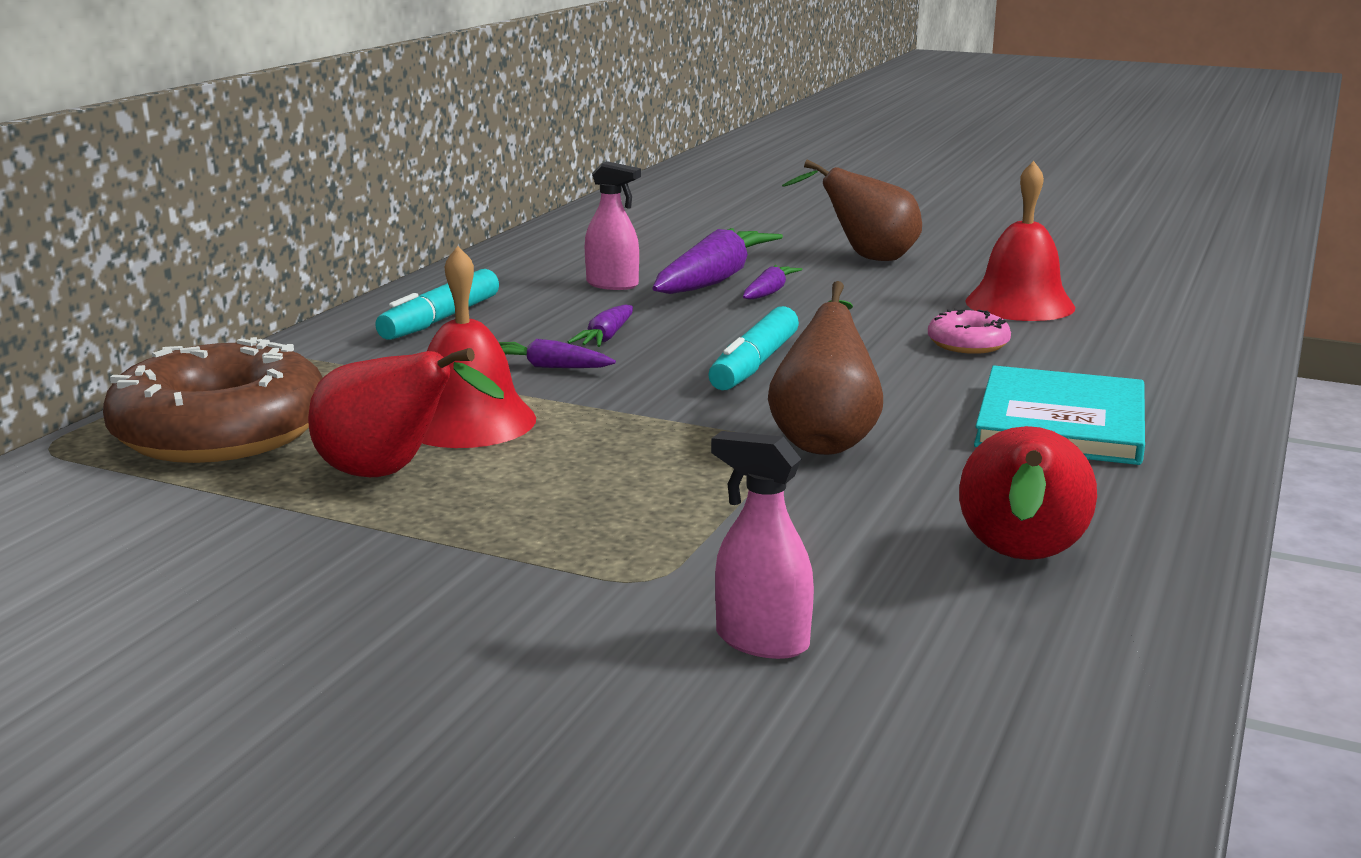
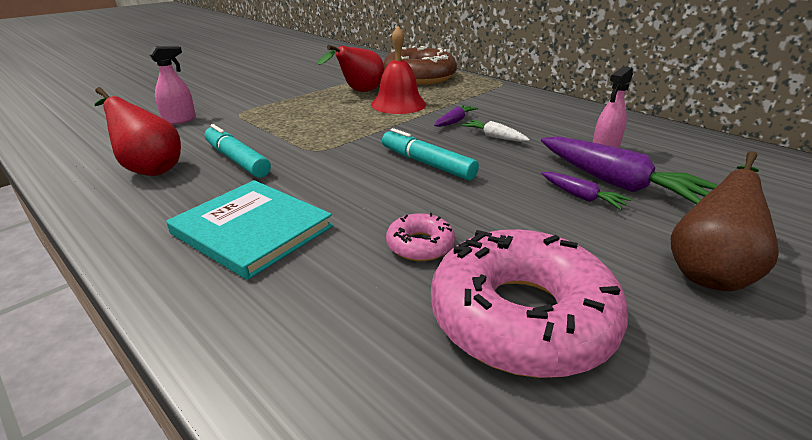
camera: 110 degrees right, 10 degrees up
(440, 319) = (539, 109): turquoise marker -> turquoise marker (237, 160)
(605, 337) = (494, 137): purple carrot -> white carrot
(825, 440) = (308, 159): brown pear -> none
(1020, 304) = (521, 317): red bell -> pink donut

